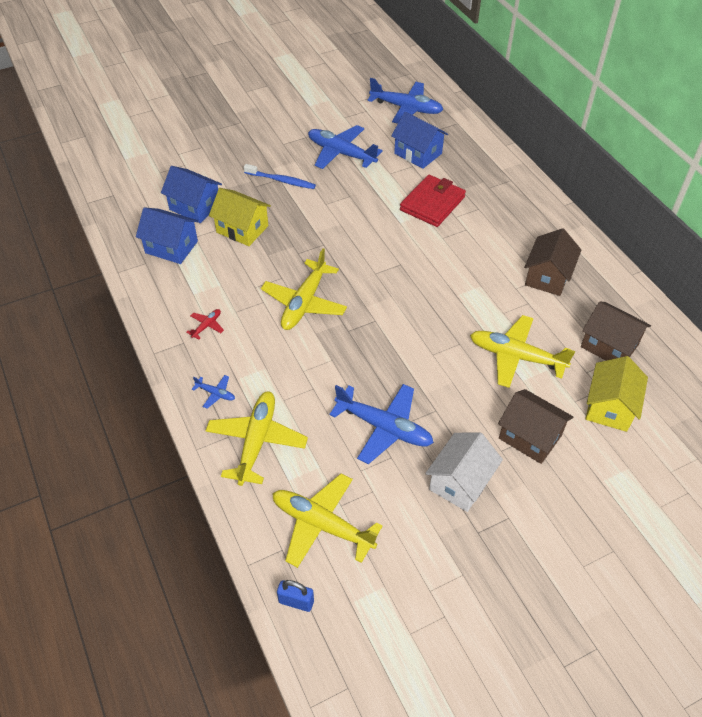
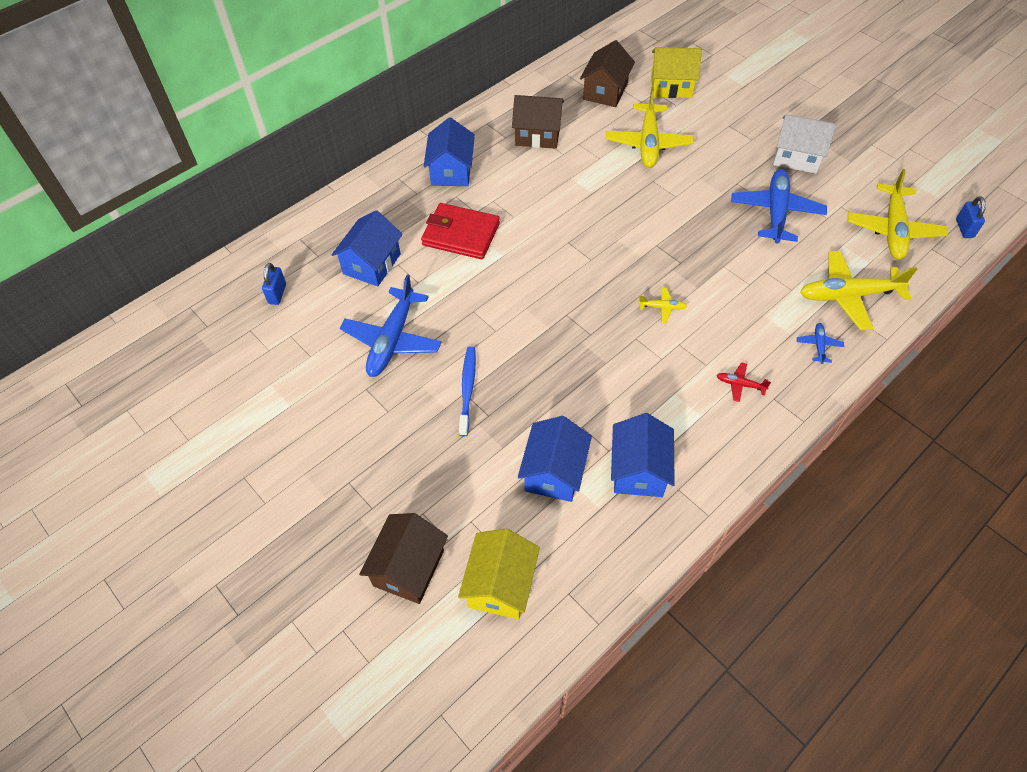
camera: 105 degrees left, 5 degrees up
(242, 229) = (574, 402): yellow house -> yellow house (500, 584)
(304, 303) = (662, 307): yellow plane -> yellow plane, size x0.44
(406, 108) = (277, 294): blue plane -> blue padlock
(511, 211) = (451, 171): none -> blue house
(530, 437) = (728, 125): brown house -> brown house (409, 568)

